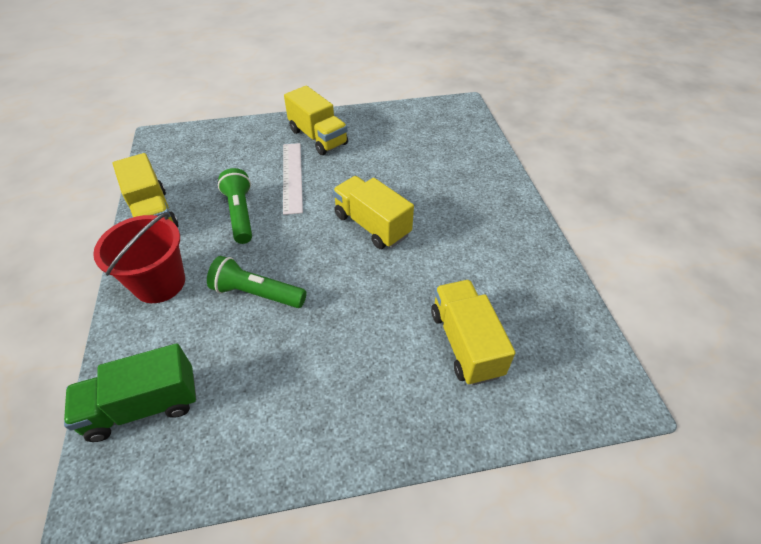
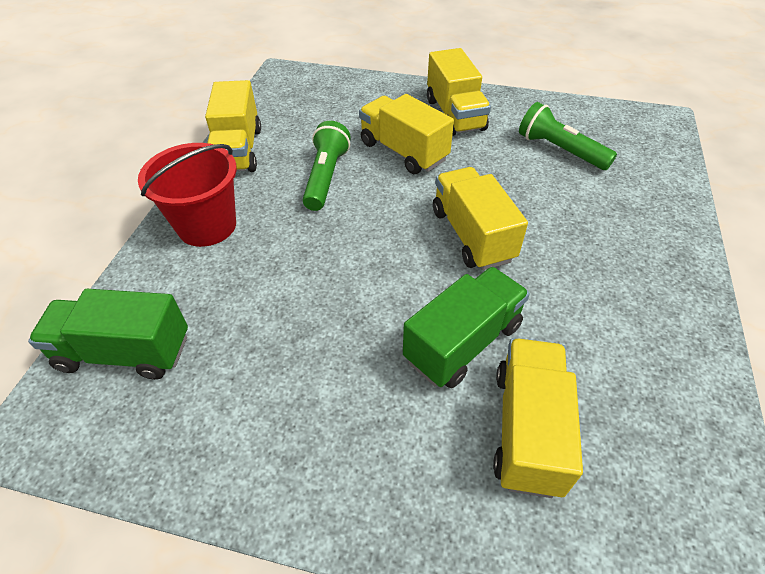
camera: 25 degrees right, 0 degrees up
(257, 293) = (300, 272): green flashlight -> green flashlight (560, 150)
(292, 177) = (403, 151): white ruler -> yellow truck
(399, 302) = (463, 342): none -> green truck

